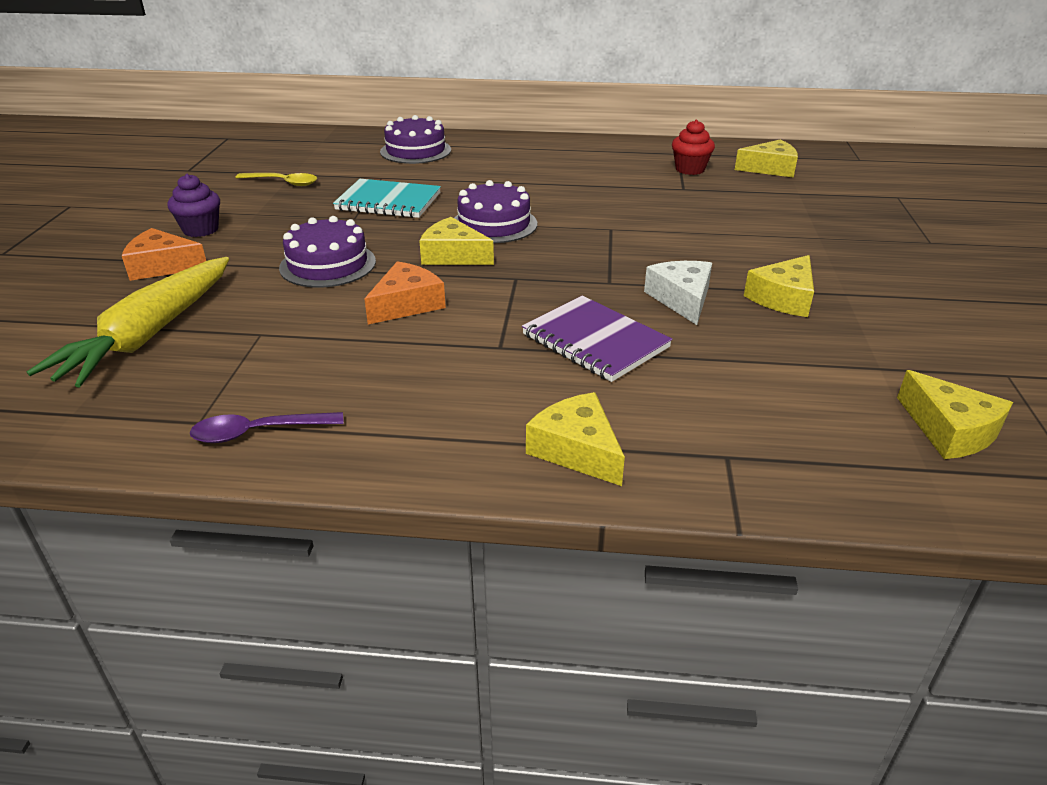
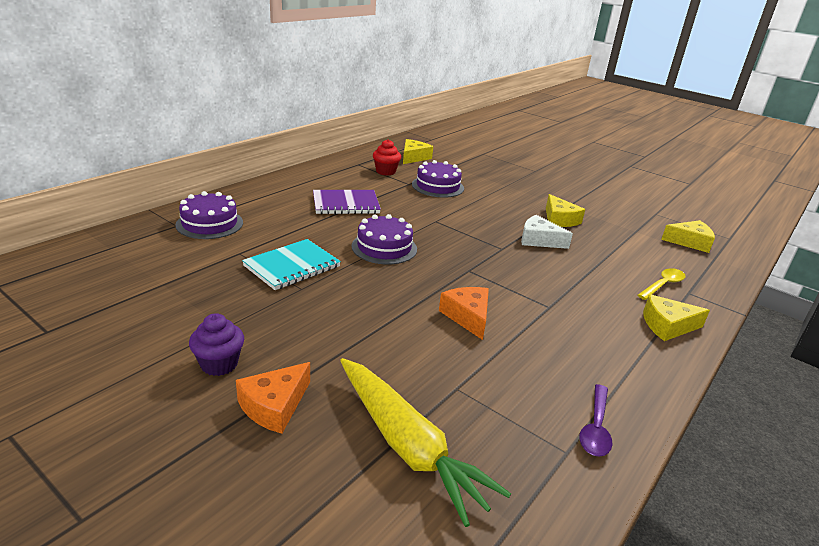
camera: 60 degrees left, 5 degrees down
(283, 183) = (176, 294): yellow spoon -> yellow spoon (663, 285)
(328, 264) = (372, 325): purple cake -> purple cake (437, 186)
(453, 255) = (414, 277): yellow cheese -> none
(595, 341) = (564, 279): purple notebook -> purple notebook (345, 204)

